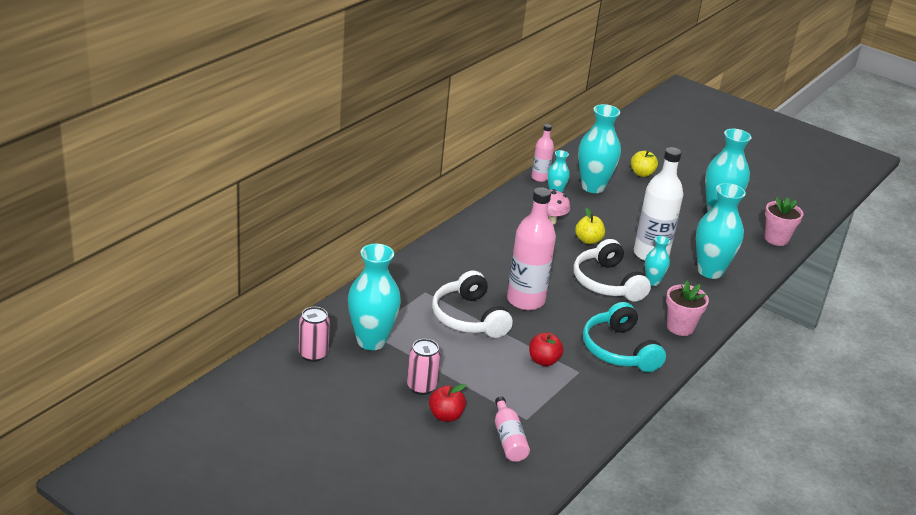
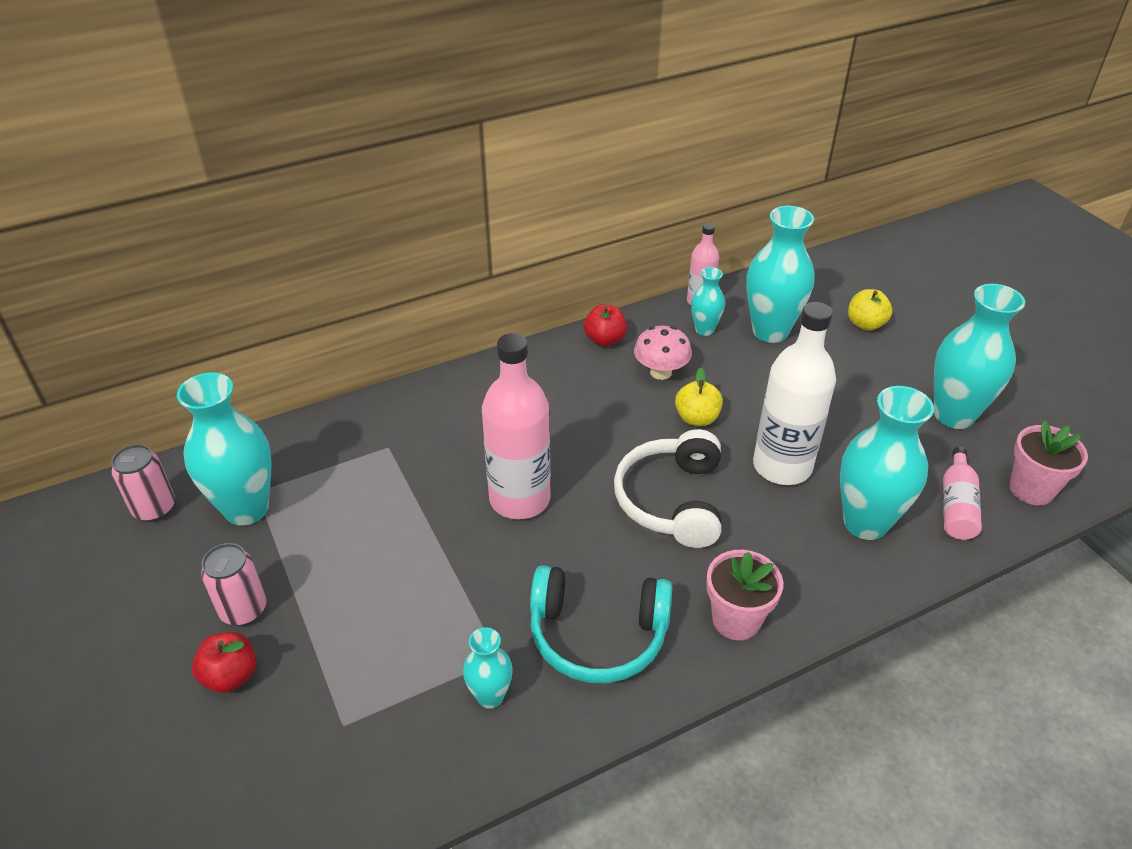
camera: 30 degrees right, 10 degrees up
(469, 317) = (412, 507): white headphones -> none
(508, 439) = (283, 756): pink bottle -> pink bottle (956, 505)
(543, 361) = (460, 618): red apple -> red apple (605, 340)
(619, 350) = (597, 635): turquoise headphones -> turquoise headphones turned 90 degrees counterclockwise
(652, 281) = (750, 517): turquoise vase -> turquoise vase (490, 696)

